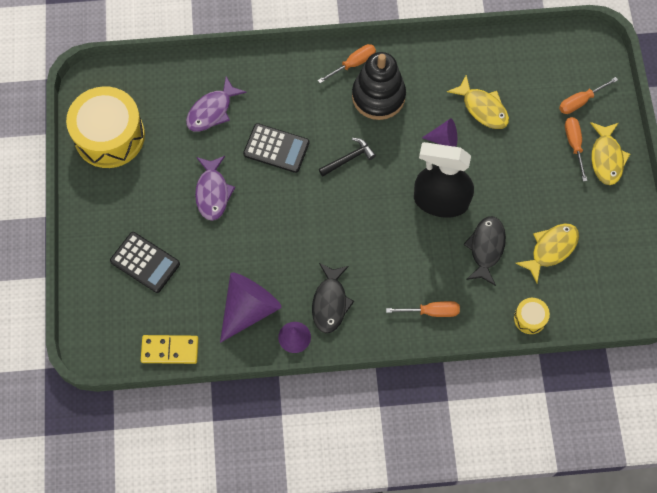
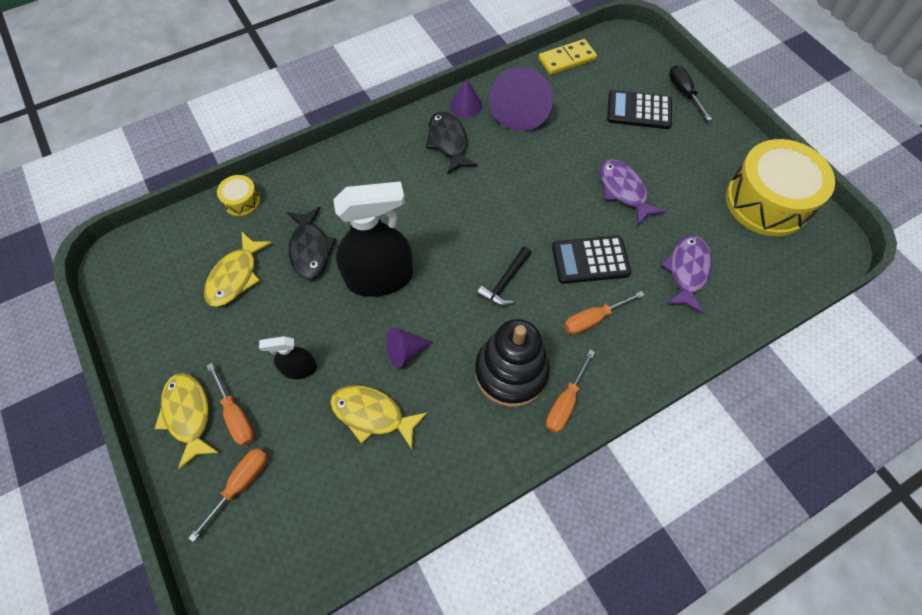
camera: 155 degrees right, 5 degrees down
(92, 263) = (683, 92): none -> black screwdriver
(431, 311) = (345, 171): orange screwdriver -> orange screwdriver (593, 319)
(522, 158) = (299, 368): none -> black spray bottle

